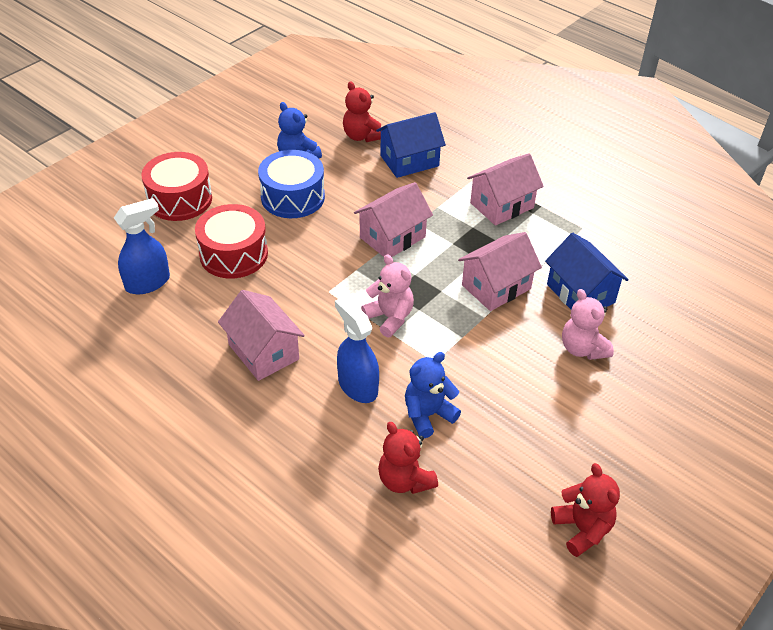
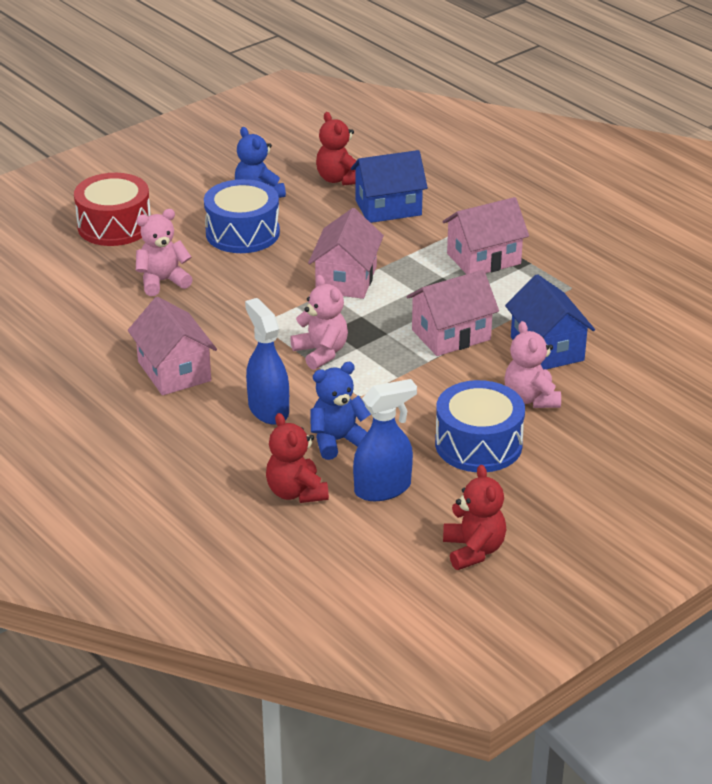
camera: 10 degrees right, 10 degrees down
(148, 283) = (63, 300): blue spray bottle -> blue spray bottle (383, 488)
(233, 254) = (162, 281): red drum -> pink teddy bear
(392, 237) = (346, 279): pink house -> pink house turned 45 degrees counterclockwise
(552, 404) = (478, 444): none -> blue drum

